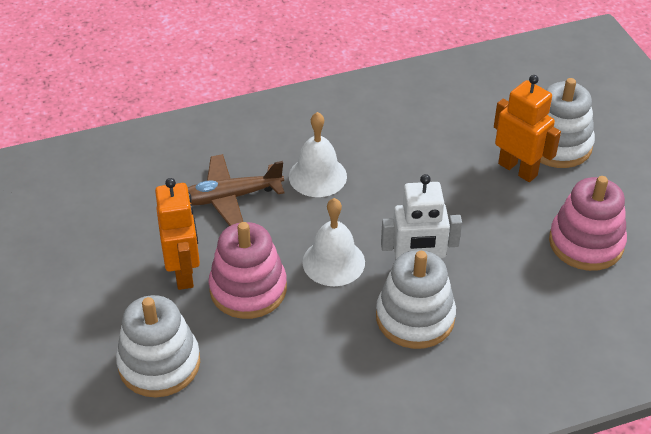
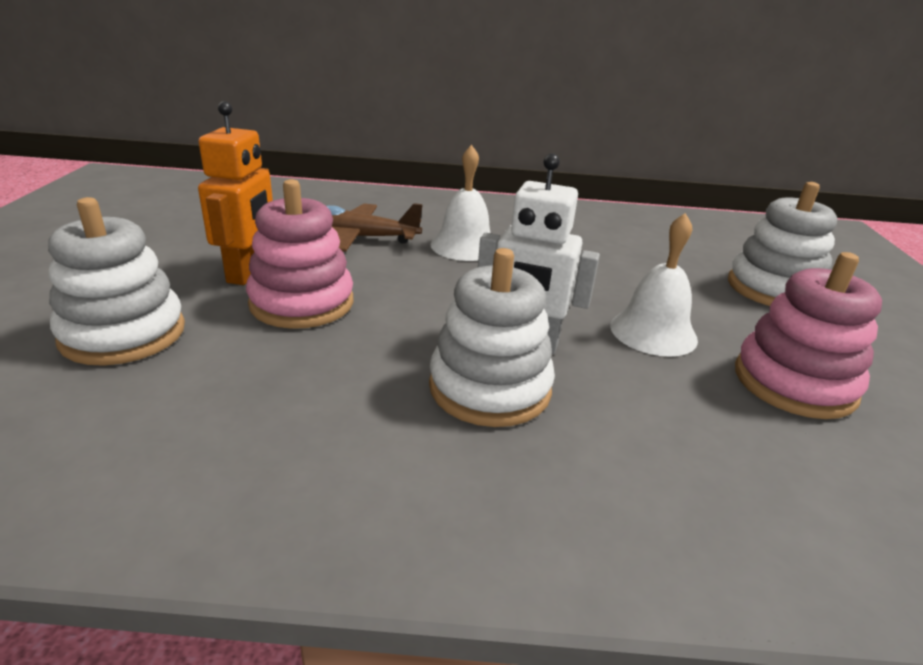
camera: 20 degrees right, 15 degrees down
(333, 262) = (424, 308): white bell -> white bell (653, 332)
(518, 169) = (712, 295): orange robot -> none

